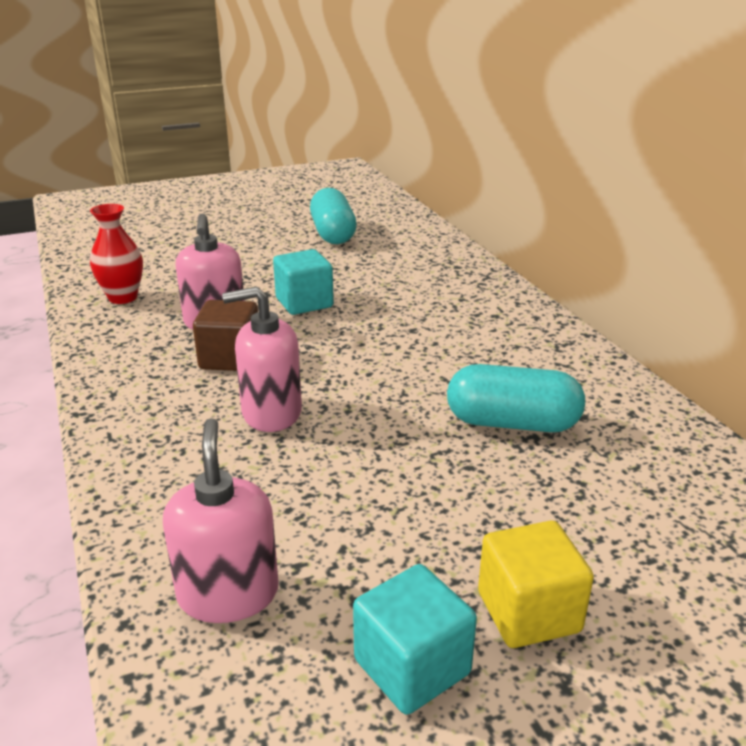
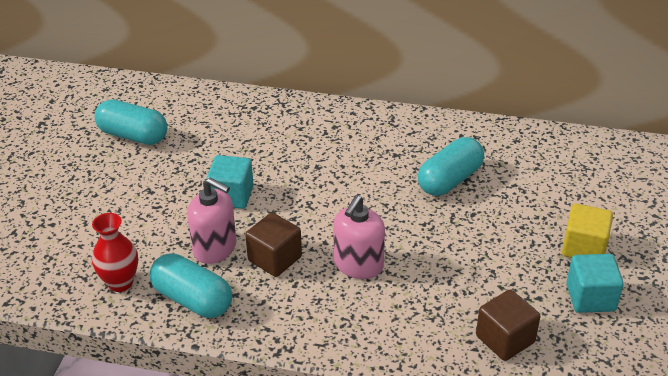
camera: 55 degrees left, 10 degrees up
(126, 338) = (193, 299): none -> turquoise capsule
(228, 594) = (505, 339): pink soap dispenser -> brown cube

